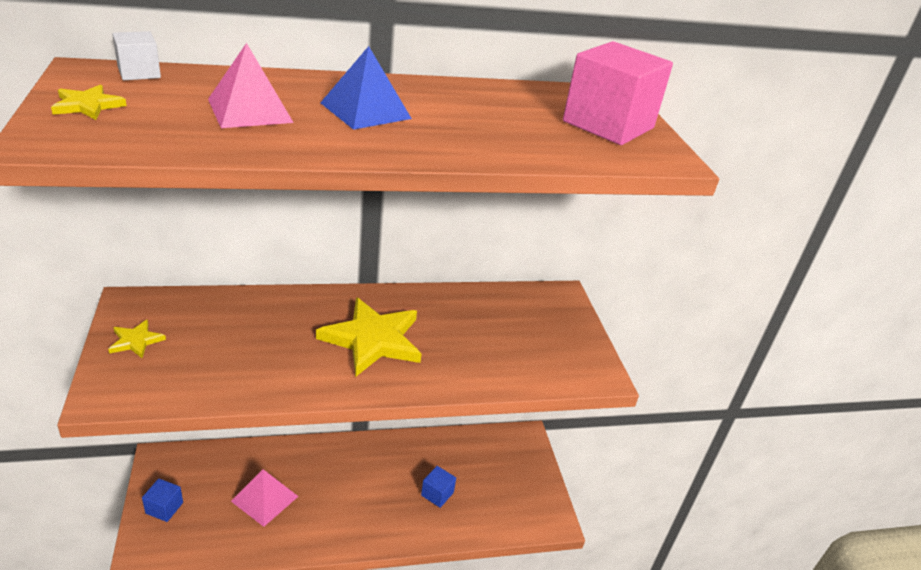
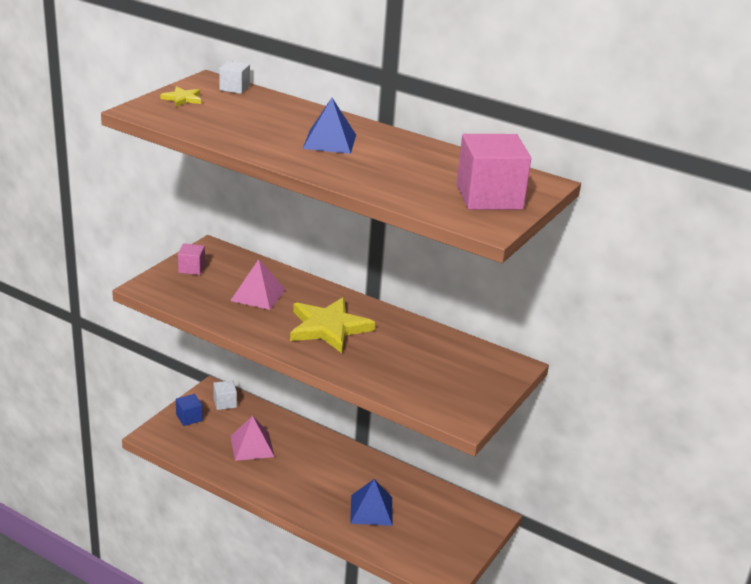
camera: 45 degrees right, 5 degrees down
(136, 341) = (191, 268): yellow star -> pink cube
(187, 466) = (225, 403): none -> white cube
(250, 110) = (261, 123): pink pyramid -> pink pyramid (258, 295)
(437, 494) = (371, 510): blue cube -> blue pyramid

